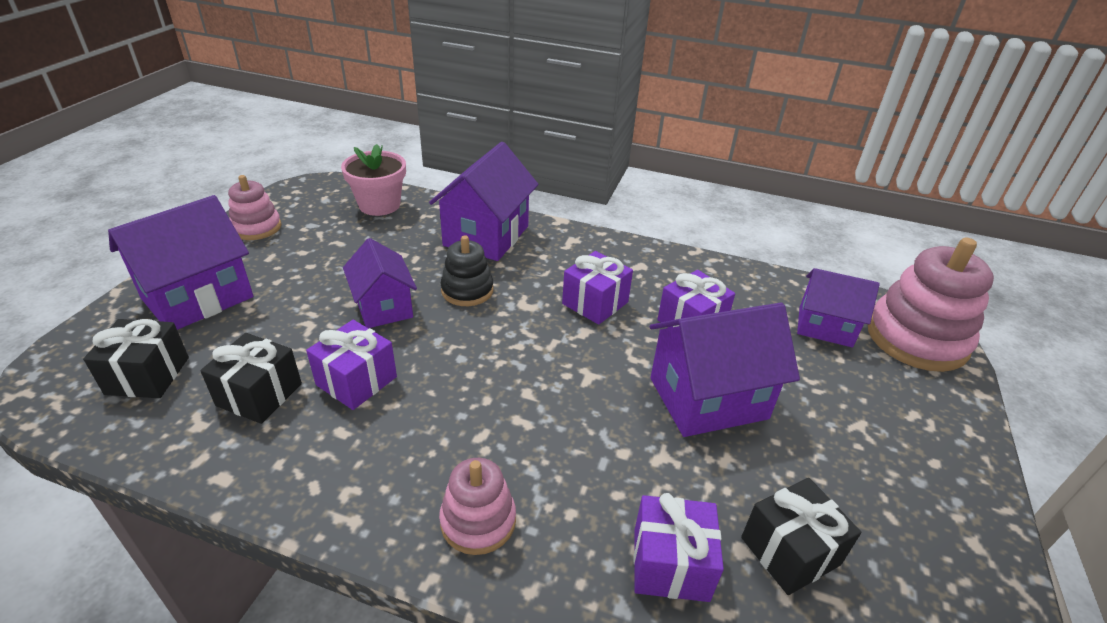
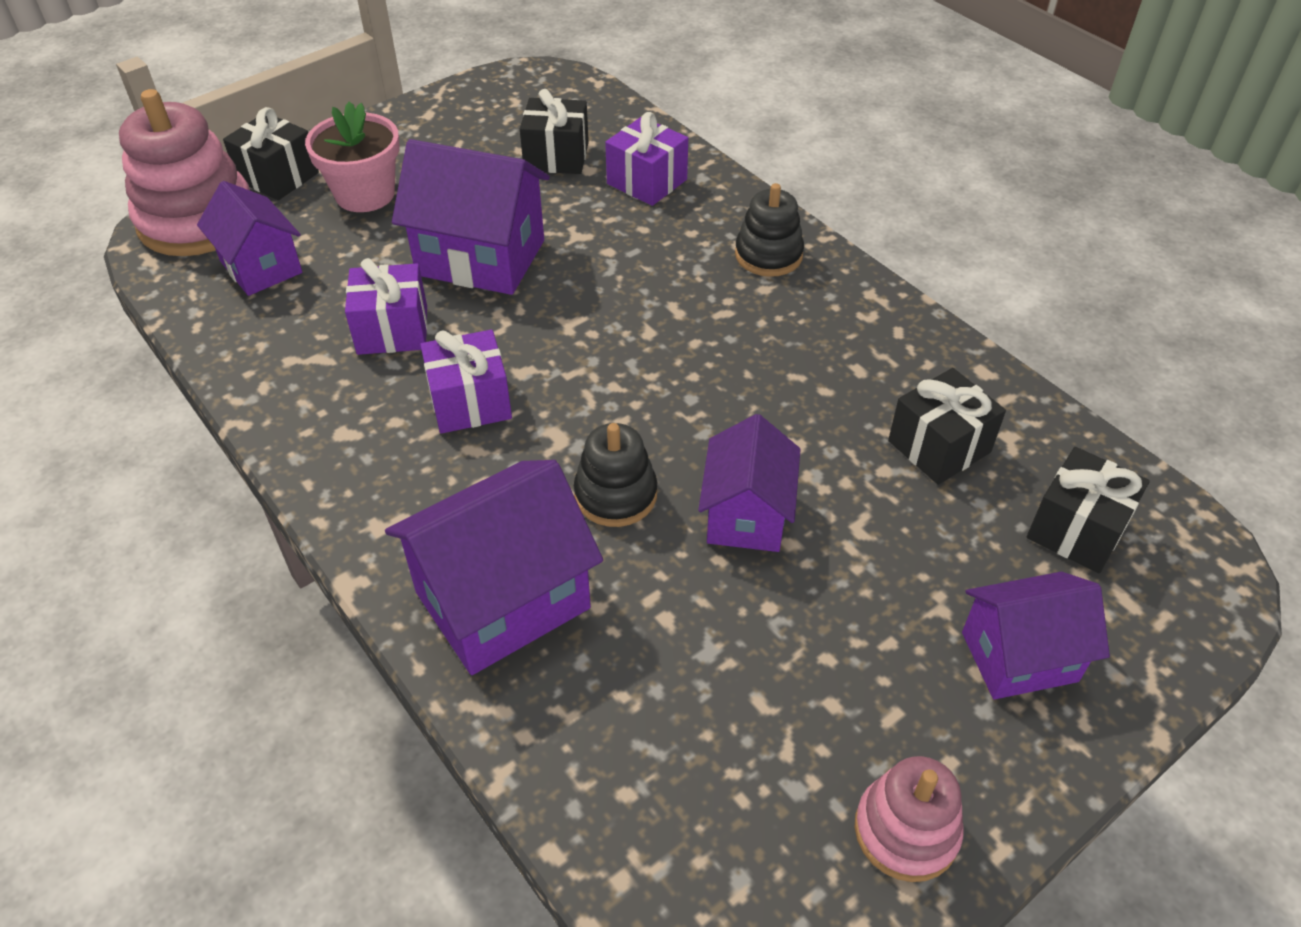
camera: 145 degrees left, 10 degrees up
(198, 298) = (1019, 656): purple house -> purple house, size x0.65
(356, 381) = (823, 418): purple gift -> none
(379, 205) = (636, 797): pink flower pot -> pink flower pot (365, 194)
(478, 521) = (768, 255): pink stacking toy -> black stacking toy
(942, 397) = (278, 177): none -> black gift

